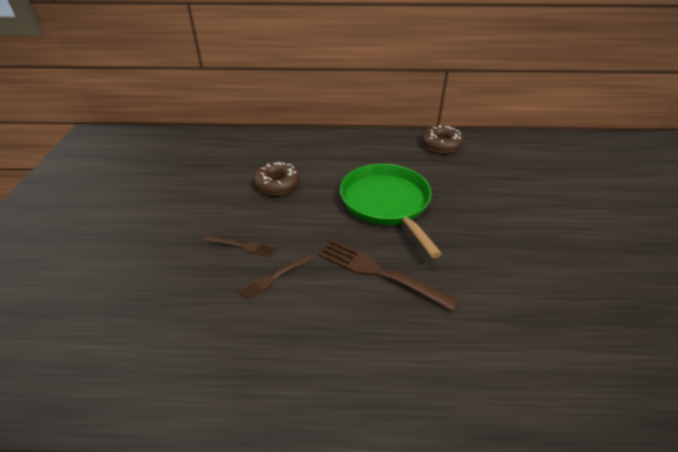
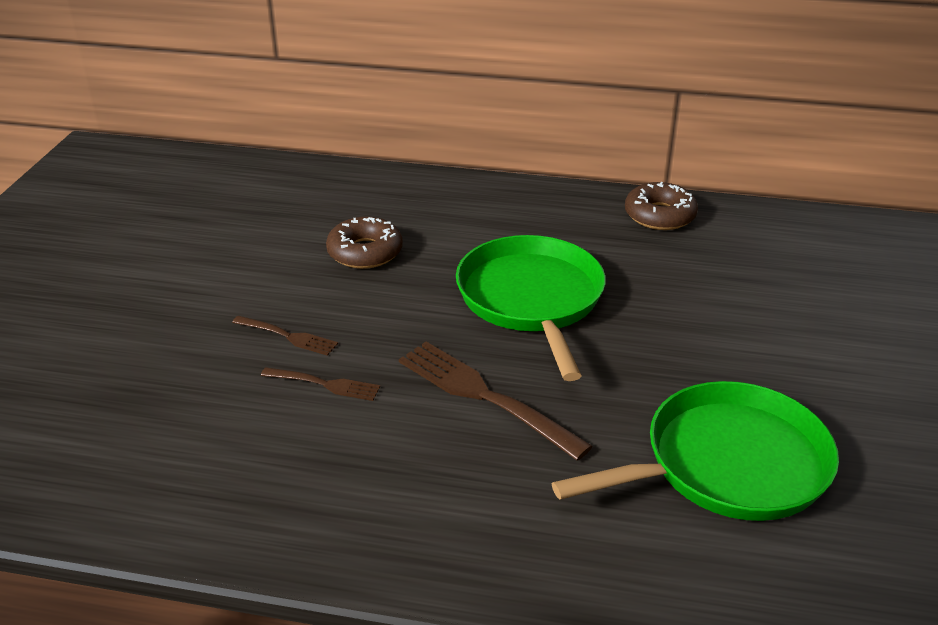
camera: 10 degrees right, 5 degrees down
(274, 277) = (324, 384): brown fork -> brown fork turned 135 degrees counterclockwise
(543, 300) = (727, 464): none -> green pan

